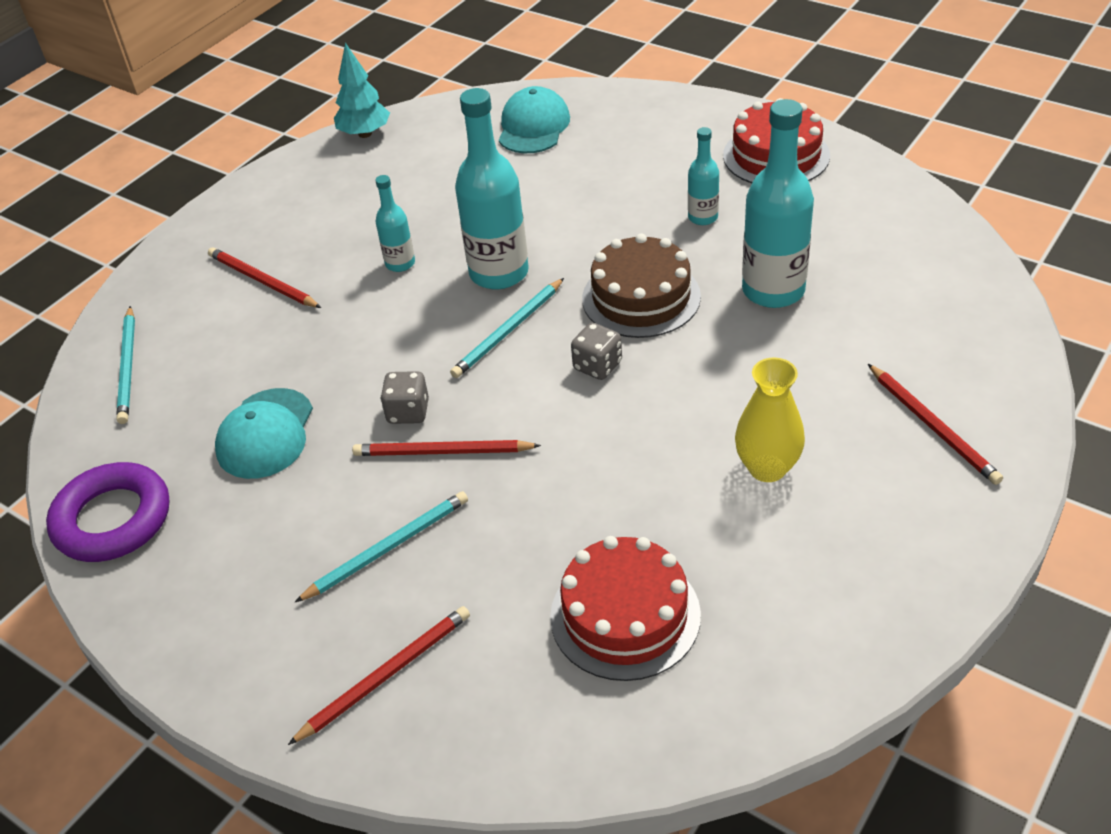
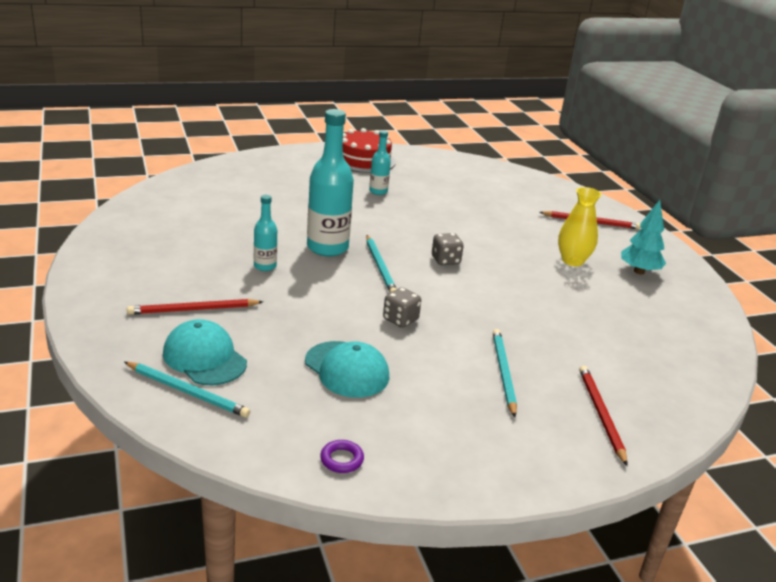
camera: 60 degrees left, 15 degrees down
(113, 519) = (341, 459): purple ring -> purple ring, size x0.42
(365, 134) = (115, 221): turquoise tree -> turquoise tree (639, 271)
(442, 452) = (448, 325): red pencil -> none
(533, 127) = (219, 185): turquoise cap -> turquoise cap (204, 358)
(625, 615) = (628, 333): red cake -> none
(641, 297) = (412, 229): brown cake -> none
(773, 290) = (457, 205): turquoise bottle -> none

